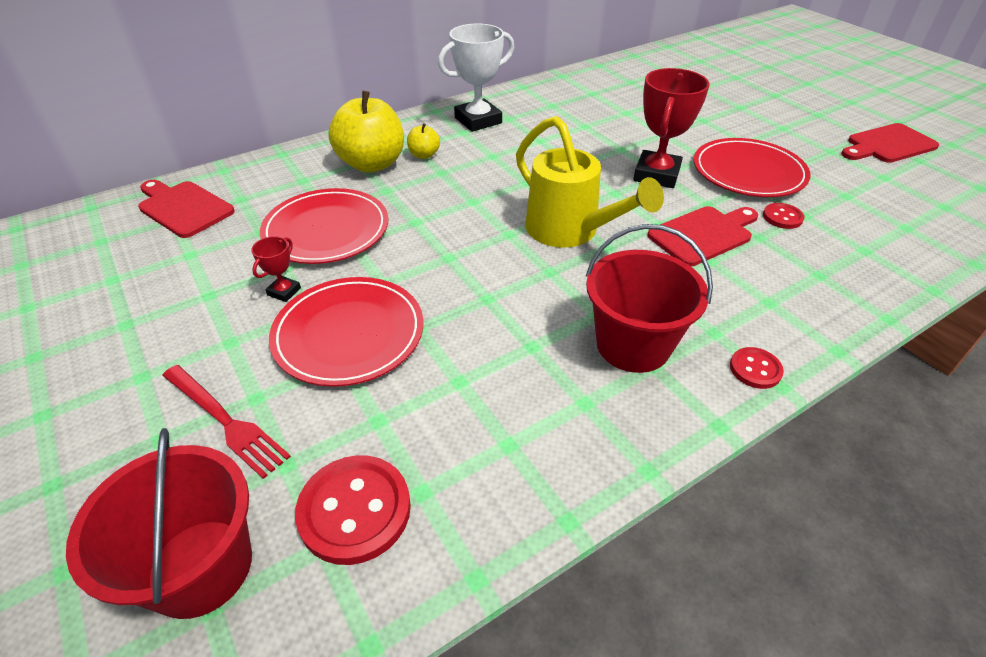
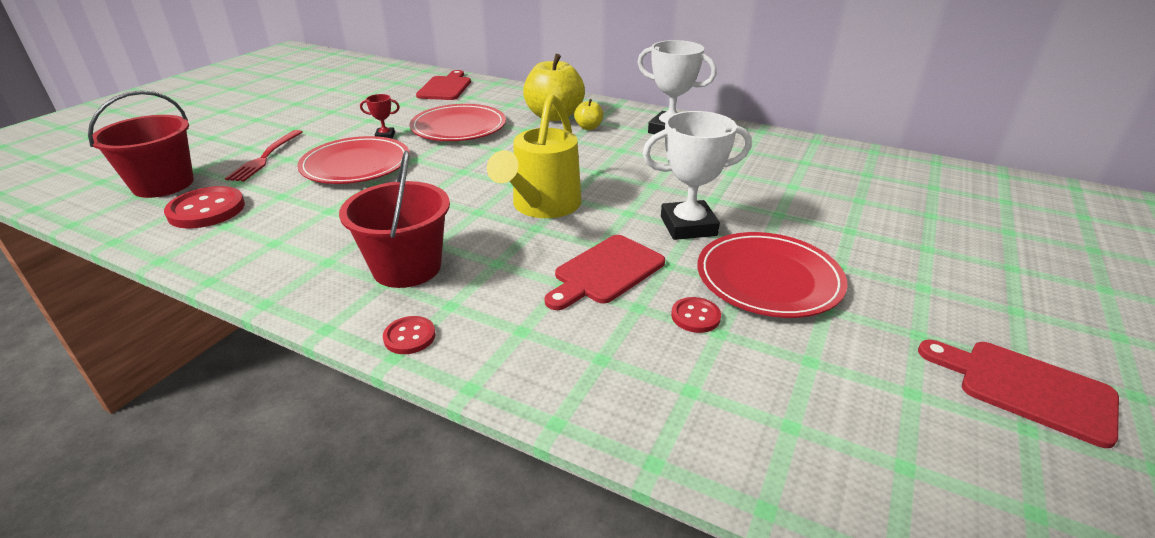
camera: 60 degrees right, 10 degrees down
(656, 175) = (688, 226): red trophy -> white trophy
(703, 234) = (605, 272): red cutting board -> red cutting board turned 105 degrees clockwise

